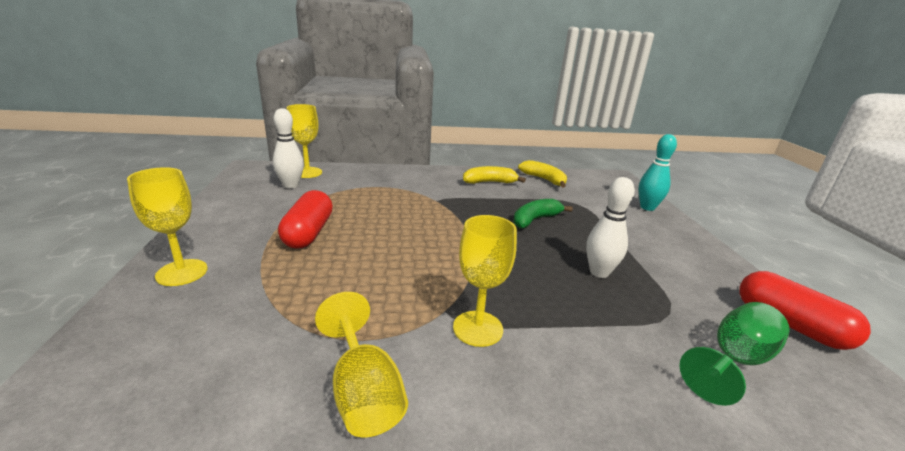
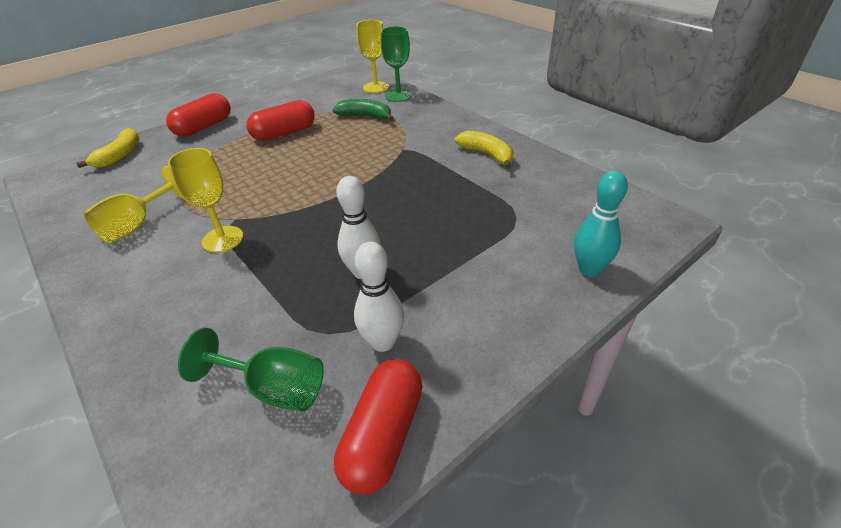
camera: 60 degrees right, 15 degrees up
(182, 272) = (204, 127): yellow goblet -> red capsule
(291, 185) = (345, 94): white bowling pin -> white bowling pin (383, 342)
(343, 172) = (398, 96): none -> green goblet
(535, 220) = (432, 206): green banana -> green banana (365, 116)
(544, 179) = (553, 178): yellow banana -> yellow banana (120, 155)

